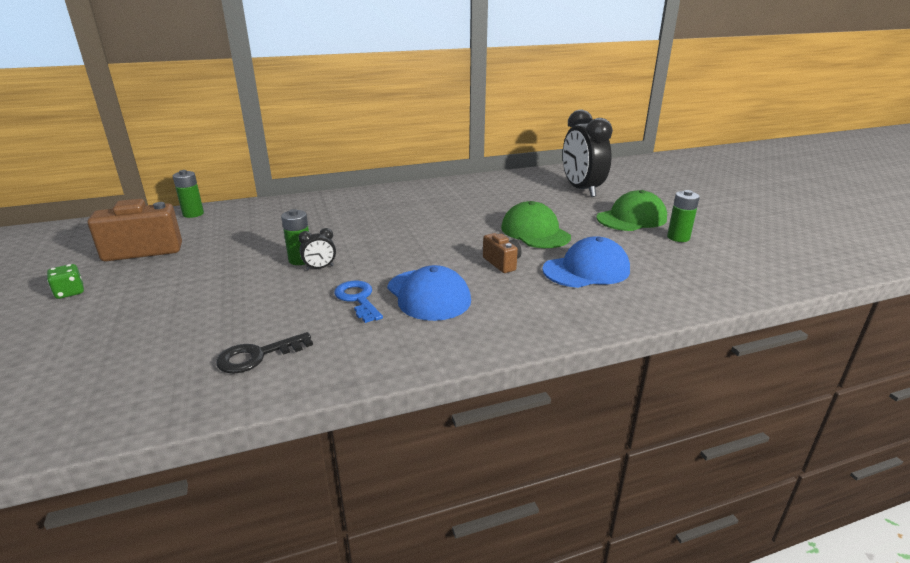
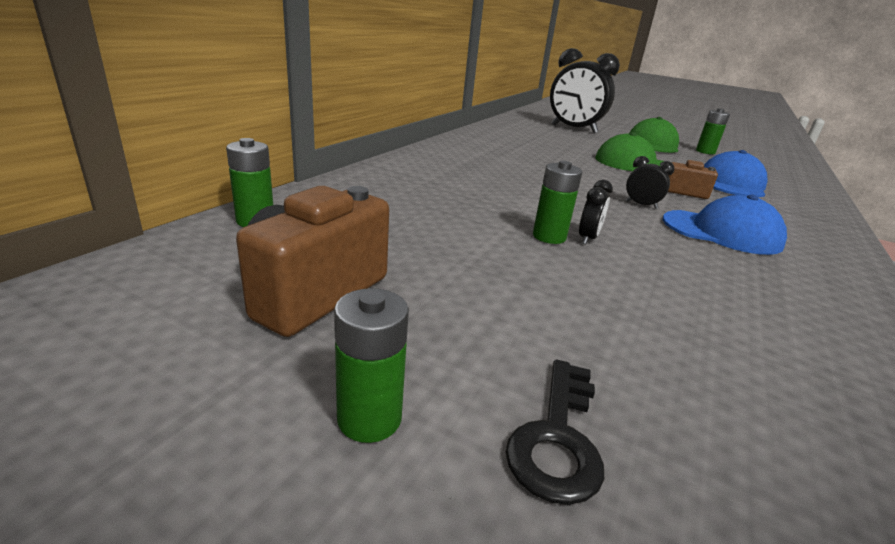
camera: 45 degrees left, 0 degrees up
(70, 292) = (369, 418): green dice -> green battery
(257, 356) = (807, 352): black key -> black key (557, 439)
(357, 299) = (697, 255): blue key -> none
(426, 261) = (641, 205): none -> black clock

